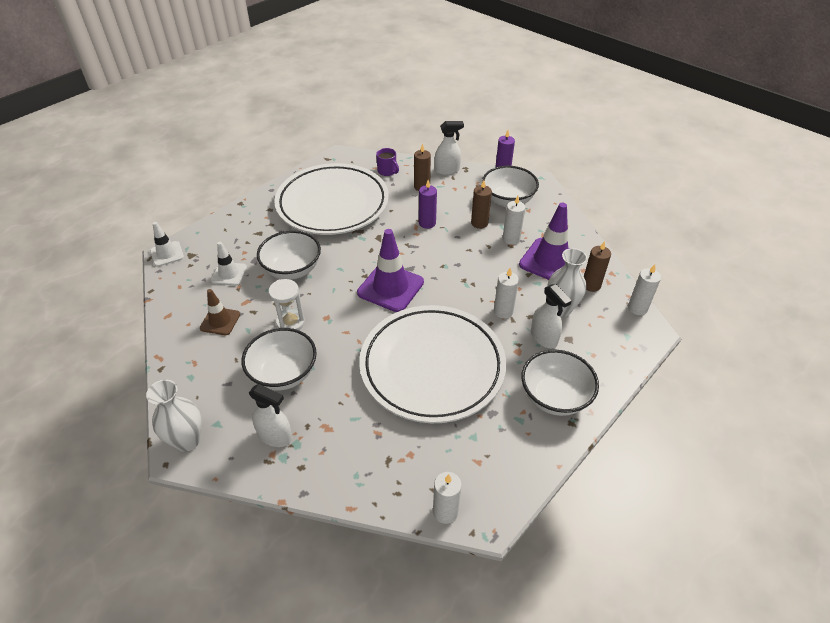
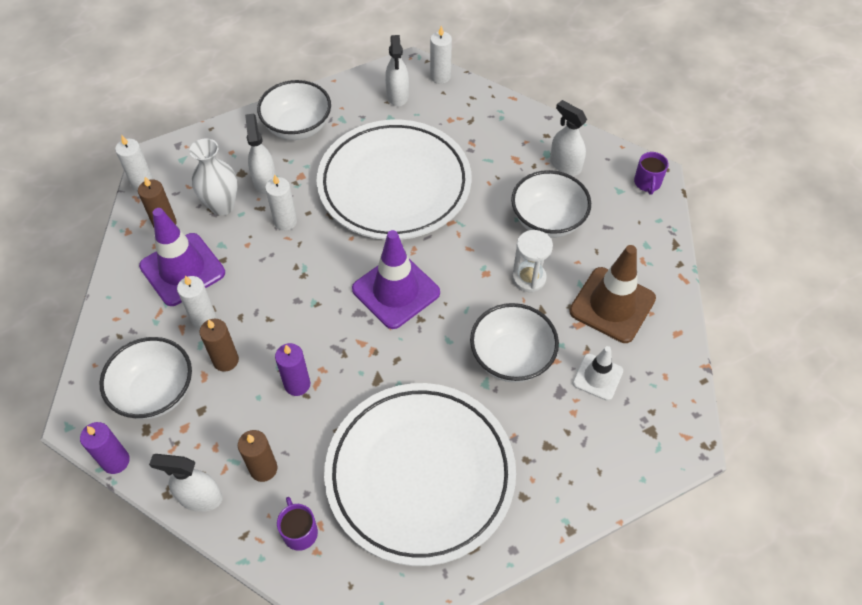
camera: 160 degrees left, 10 degrees up
(167, 254) = (687, 444): white traffic cone -> none
(187, 441) = (647, 183): white vase -> purple mug
(220, 321) = (612, 305): brown traffic cone -> brown traffic cone, size x1.74
(480, 468) = (397, 95): none -> white spray bottle

